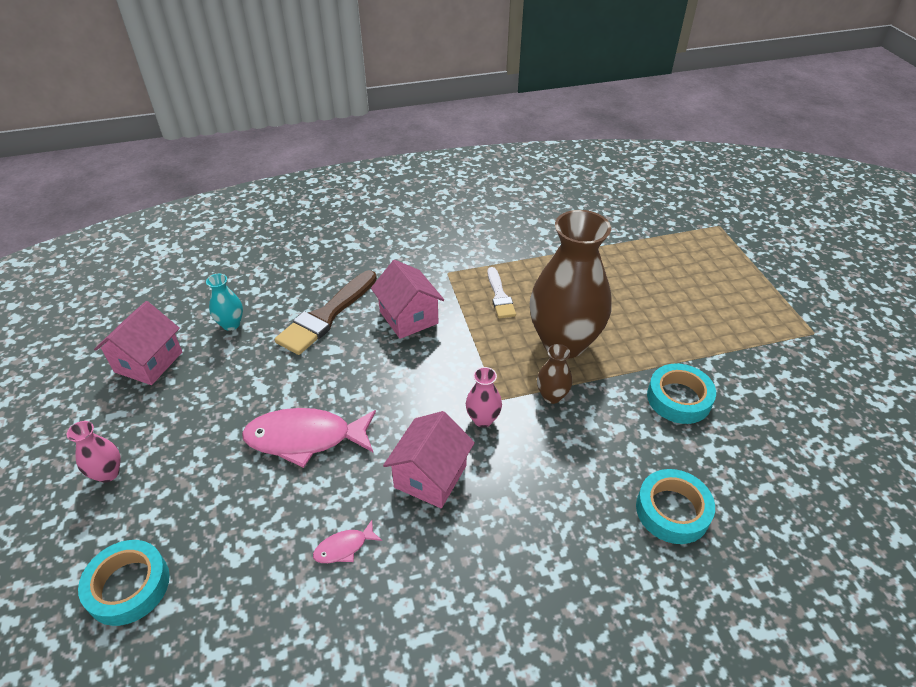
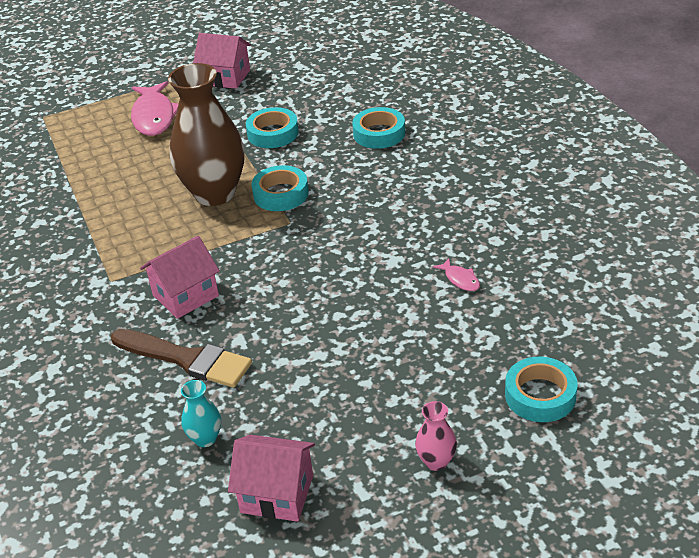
camera: 95 degrees left, 5 degrees down
(305, 438) = (359, 330): pink fish -> pink fish (154, 116)
(430, 476) = (380, 247): pink house -> pink house (226, 77)
(483, 419) = (314, 227): pink vase -> none
(500, 296) = (150, 238): white brush -> none
(552, 396) = (281, 194): brown vase -> turquoise tape

